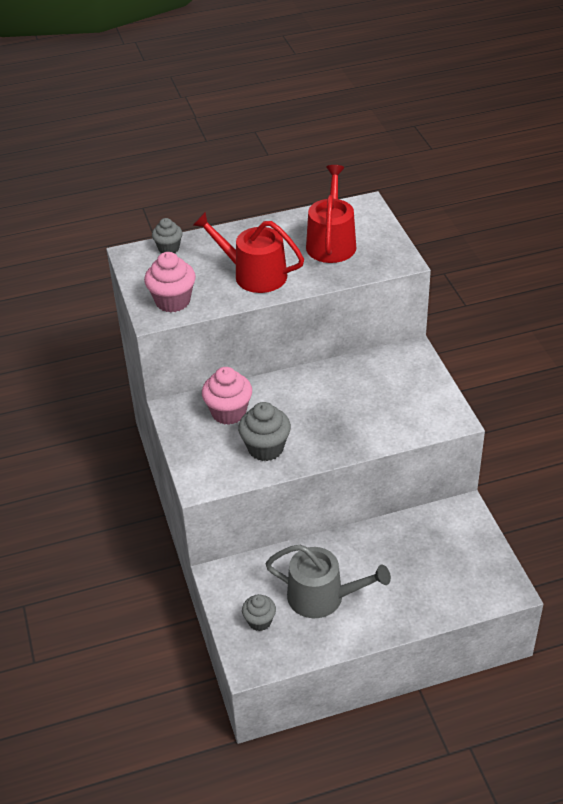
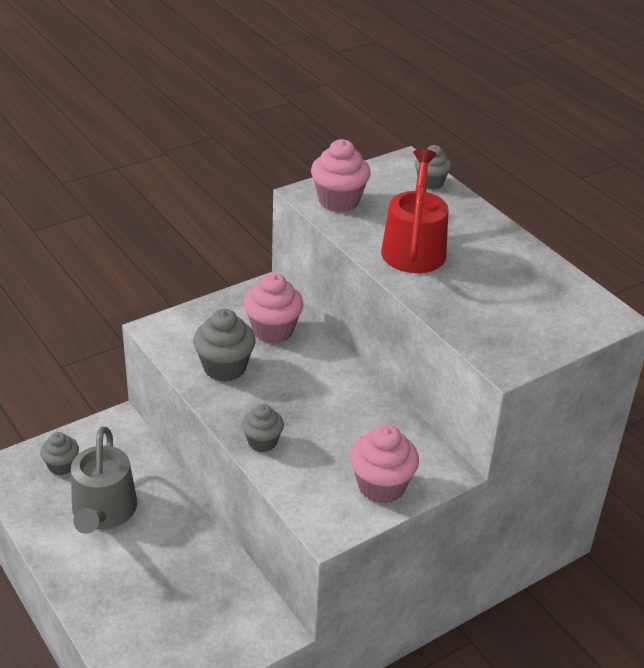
camera: 70 degrees right, 5 degrees down
(331, 242) = (511, 298): red watering can -> none
(359, 439) = (262, 442): none -> grey cupcake
(420, 385) = (381, 486): none -> pink cupcake

